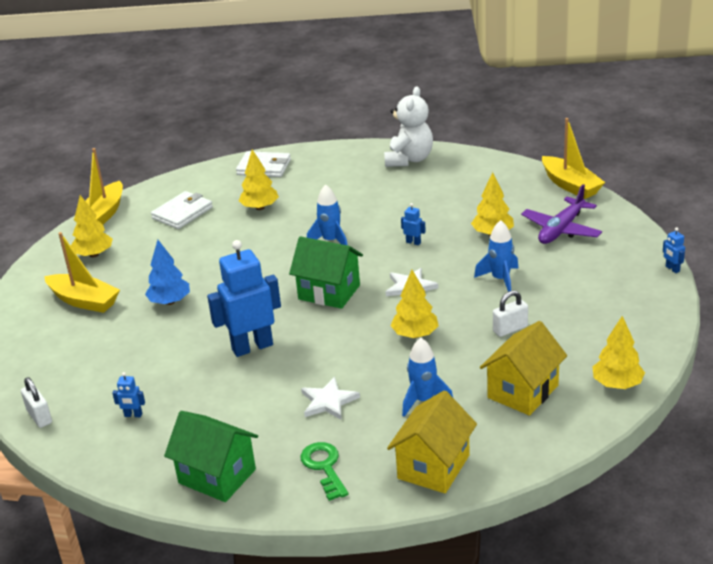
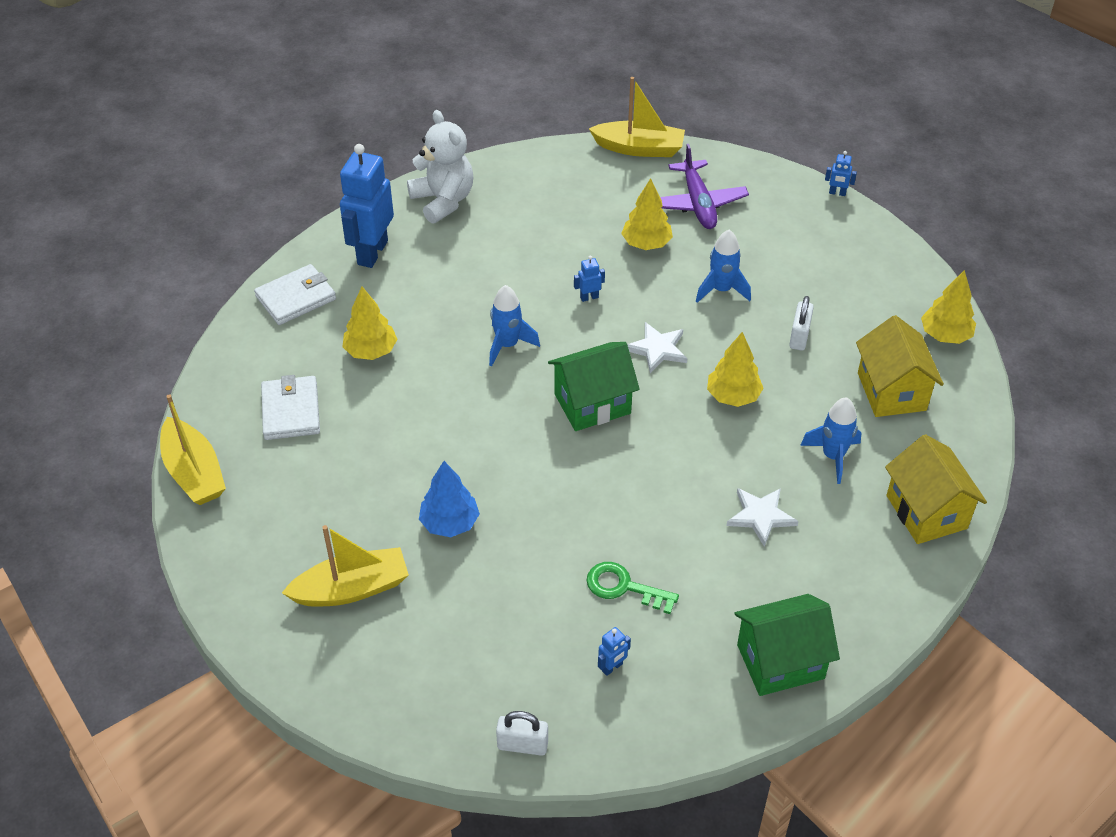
camera: 50 degrees left, 15 degrees up
(94, 254) = (268, 528): yellow tree -> none
(252, 347) = (611, 512): blue robot -> blue robot (372, 252)
(324, 467) = (850, 580): green key -> green key (624, 587)

